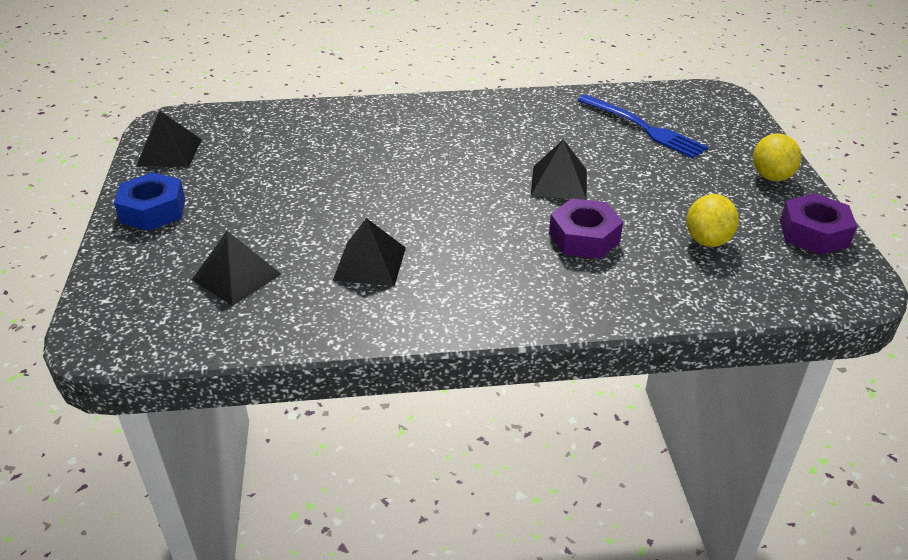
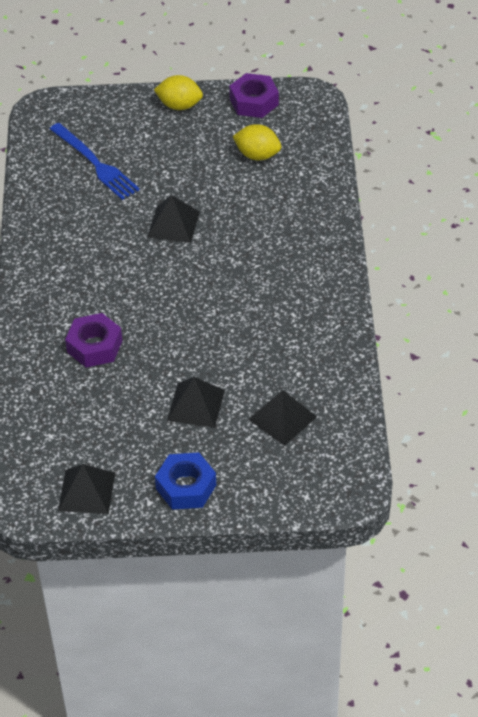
camera: 85 degrees left, 10 degrees up
(369, 263) = (272, 339): black pyramid -> black pyramid (196, 405)
(584, 238) = (249, 218): purple nut -> purple nut (94, 346)
(643, 128) = (95, 163): blue fork -> blue fork turned 90 degrees clockwise

